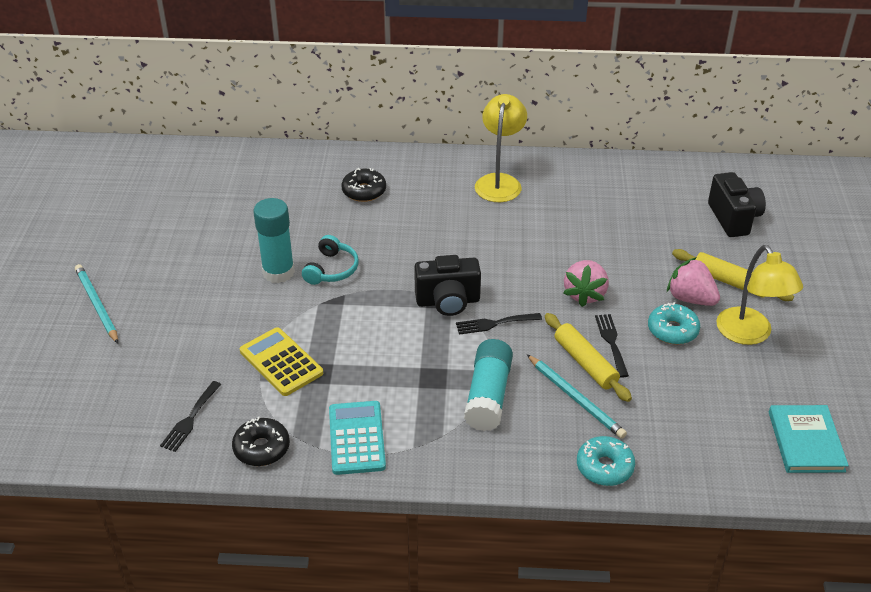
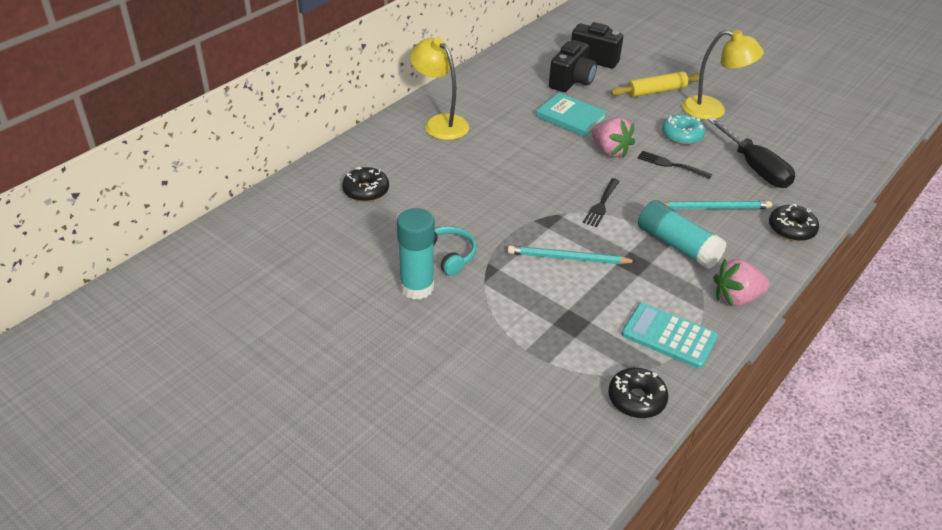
camera: 55 degrees left, 0 degrees up
(97, 305) = (326, 433): turquoise pencil -> turquoise pencil (568, 258)
(190, 419) = (560, 431): black fork -> none
(281, 362) = (538, 338): yellow calculator -> none
(448, 301) = (553, 214): black camera -> black camera (571, 81)
(585, 363) = (682, 186): yellow rolling pin -> none
(604, 467) = (791, 229): turquoise donut -> black donut
(681, 403) = (755, 168): none -> black screwdriver
(690, 298) = (657, 113): pink strawberry -> pink strawberry (736, 298)
(806, 441) = (825, 141): turquoise book -> turquoise book (571, 117)

